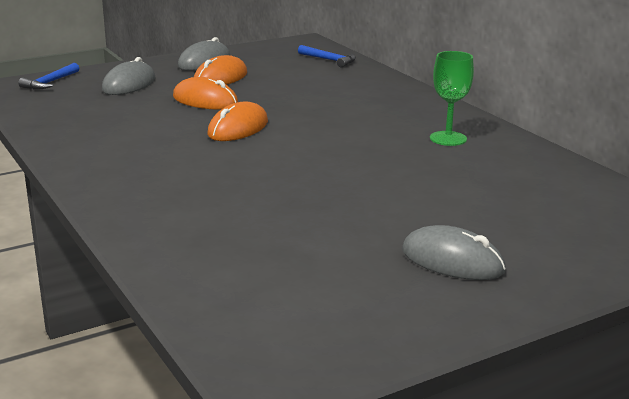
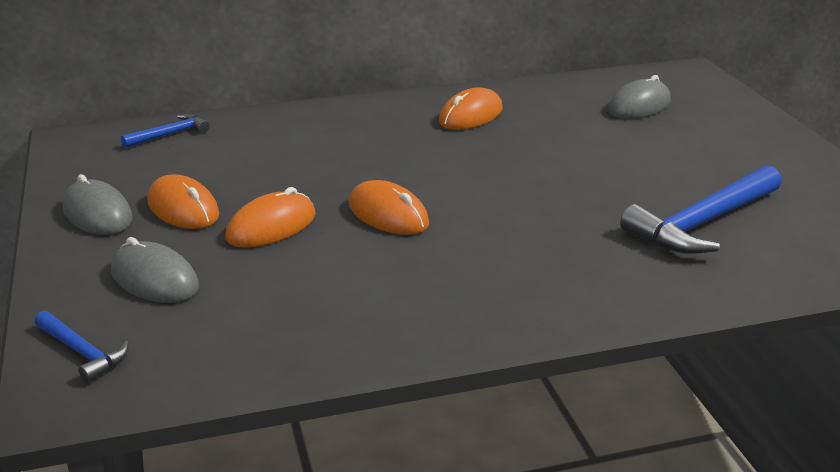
camera: 75 degrees left, 5 degrees up
(278, 242) = (703, 223): none -> blue hammer
(448, 138) = (470, 115): green goblet -> orange mouse
(452, 261) = (736, 157): grey mouse -> grey mouse (639, 106)

